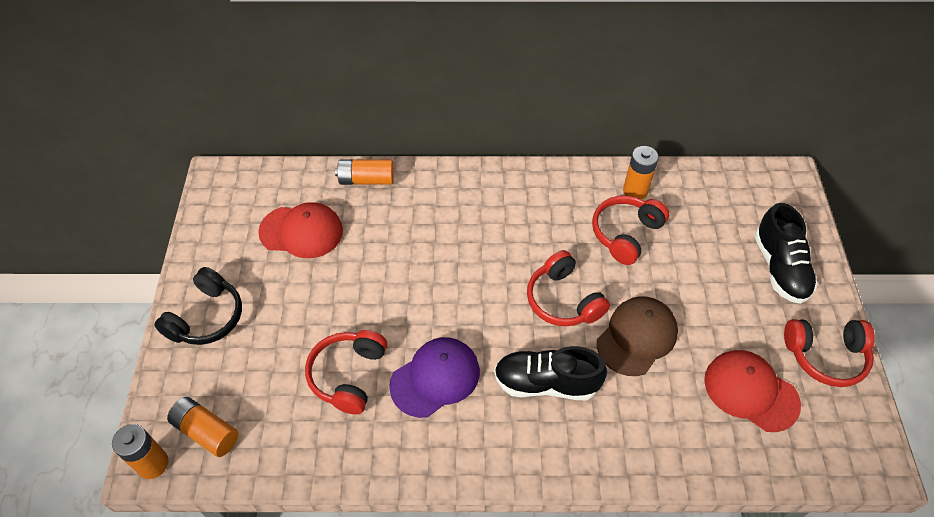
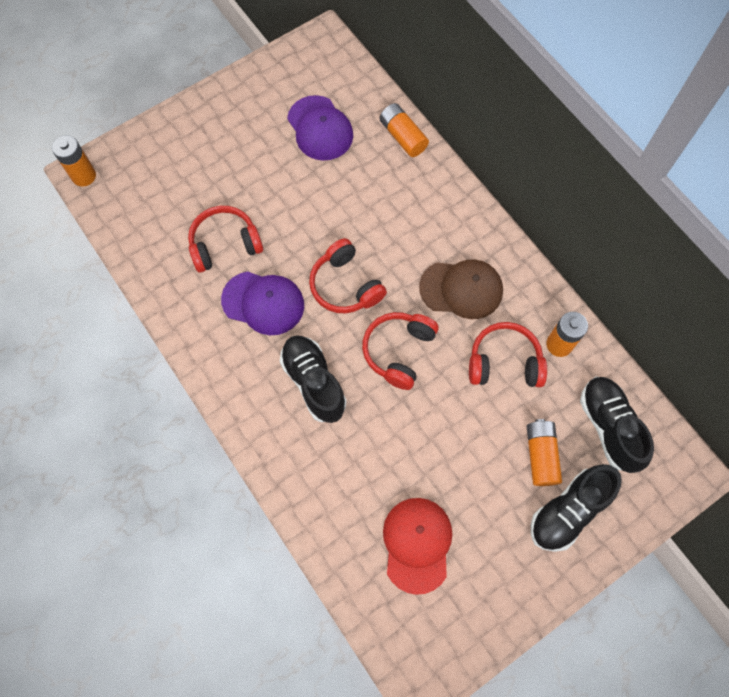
camera: 55 degrees right, 15 degrees up
(206, 431) = (125, 189): orange battery -> orange battery (541, 455)
(207, 317) = (205, 124): black headphones -> none
(301, 231) = (320, 128): red cap -> purple cap
(637, 337) = (404, 427): brown cap -> brown cap (461, 289)
(724, 202) = (608, 427): none -> black shoe
(825, 356) = (499, 592): red headphones -> red headphones (345, 285)

